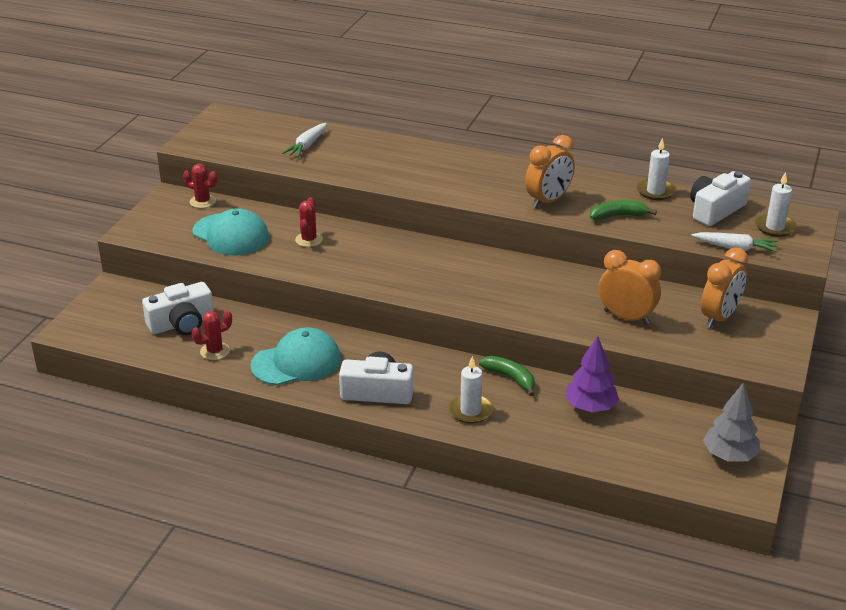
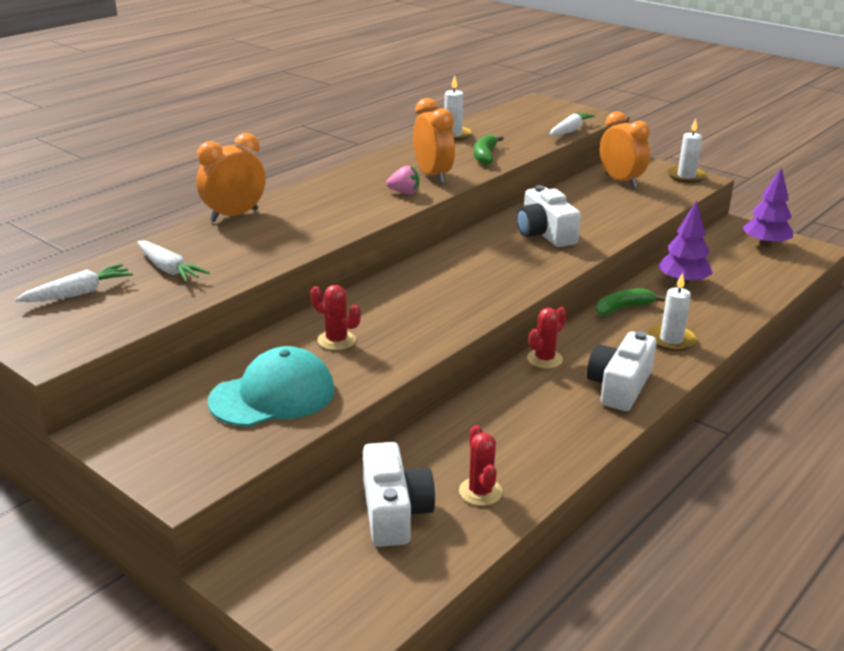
camera: 70 degrees left, 5 degrees down
(202, 201) = (155, 405): red cactus -> red cactus (544, 359)
(259, 129) = (78, 293): none -> white carrot
(296, 362) = (537, 430): turquoise cap -> none
(500, 196) = (404, 192): none -> pink strawberry
(626, 317) = (603, 213): orange clock -> orange clock (234, 215)
(715, 210) = (503, 124): white camera -> white camera (544, 233)
(729, 456) = (765, 244): grey tree -> purple tree
(775, 227) = (545, 113): white candle -> white candle (686, 176)

